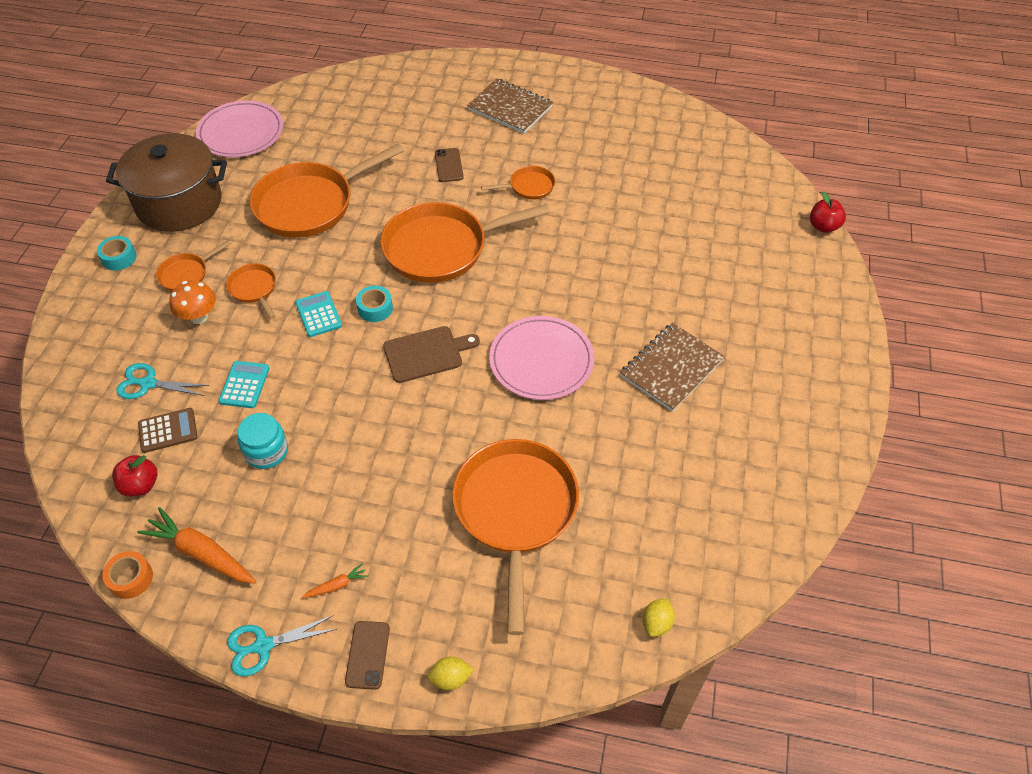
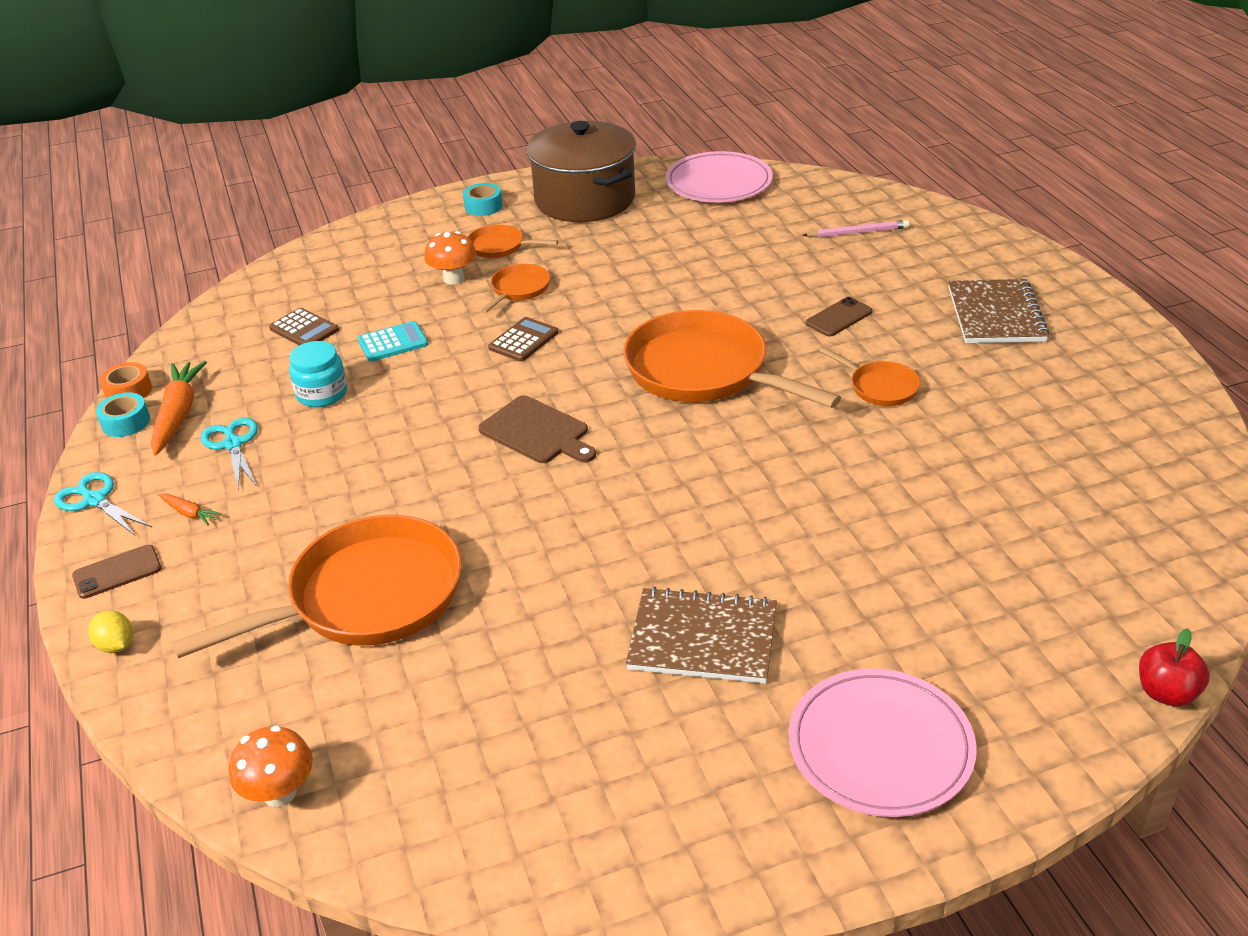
camera: 60 degrees right, 15 degrees down
(140, 485) = (232, 346): red apple -> none
(148, 383) = (350, 293): turquoise scissors -> turquoise scissors (233, 444)
(310, 204) = (669, 264): orange pan -> none
(318, 314) = (523, 340): turquoise calculator -> brown calculator
(372, 109) = (858, 232): none -> pink pencil
(375, 308) = (567, 370): turquoise tape -> turquoise tape (126, 422)
(541, 360) = (607, 520): pink plate -> pink plate (880, 747)
(656, 623) = (279, 793): yellow lemon -> orange mushroom

